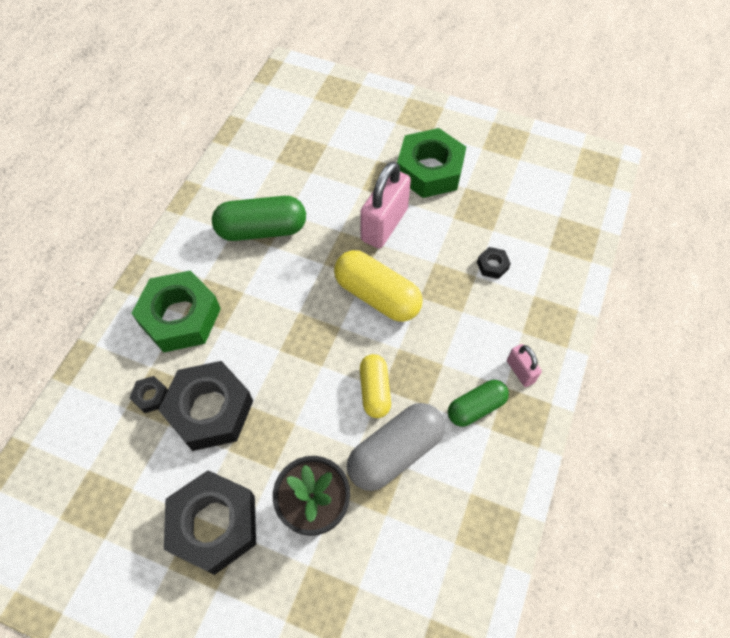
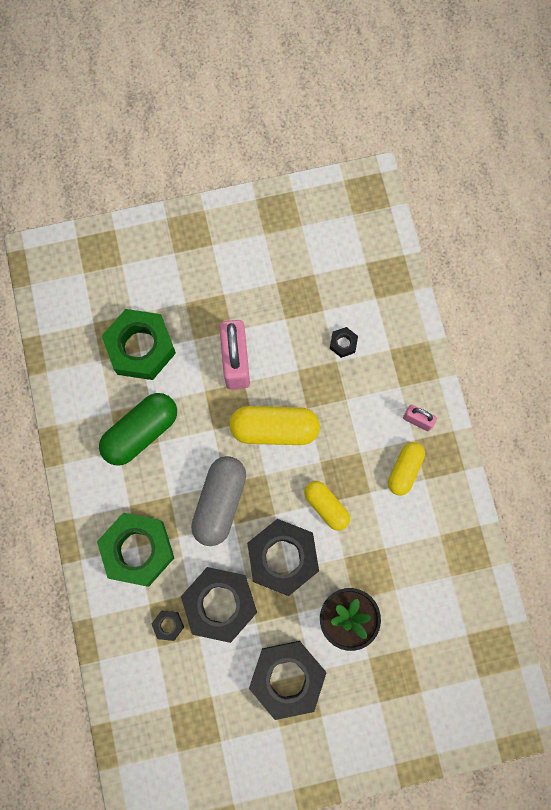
camera: 35 degrees left, 15 degrees up
(299, 408) = (283, 558): none -> black nut
(395, 452) = (372, 542): grey capsule -> grey capsule (220, 502)
(429, 170) = (236, 284): green nut -> green nut (140, 347)
(476, 407) = (404, 470): green capsule -> yellow capsule

